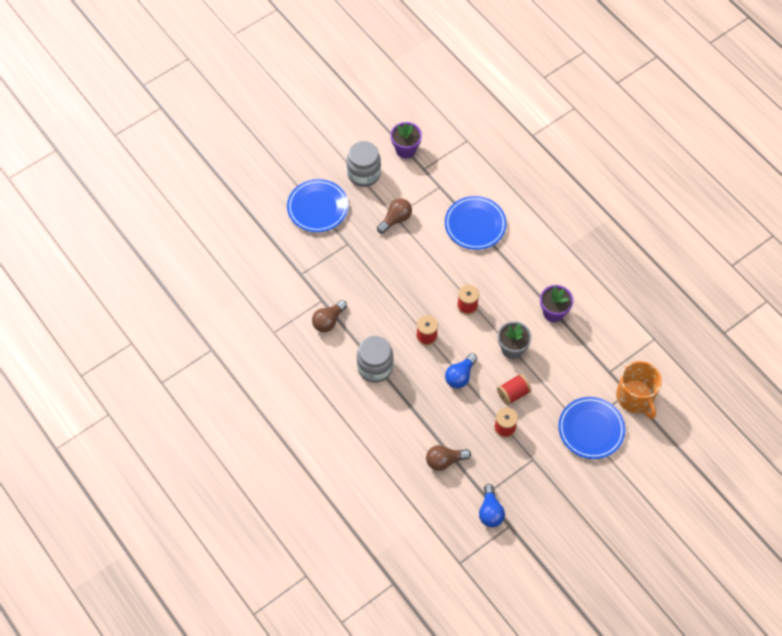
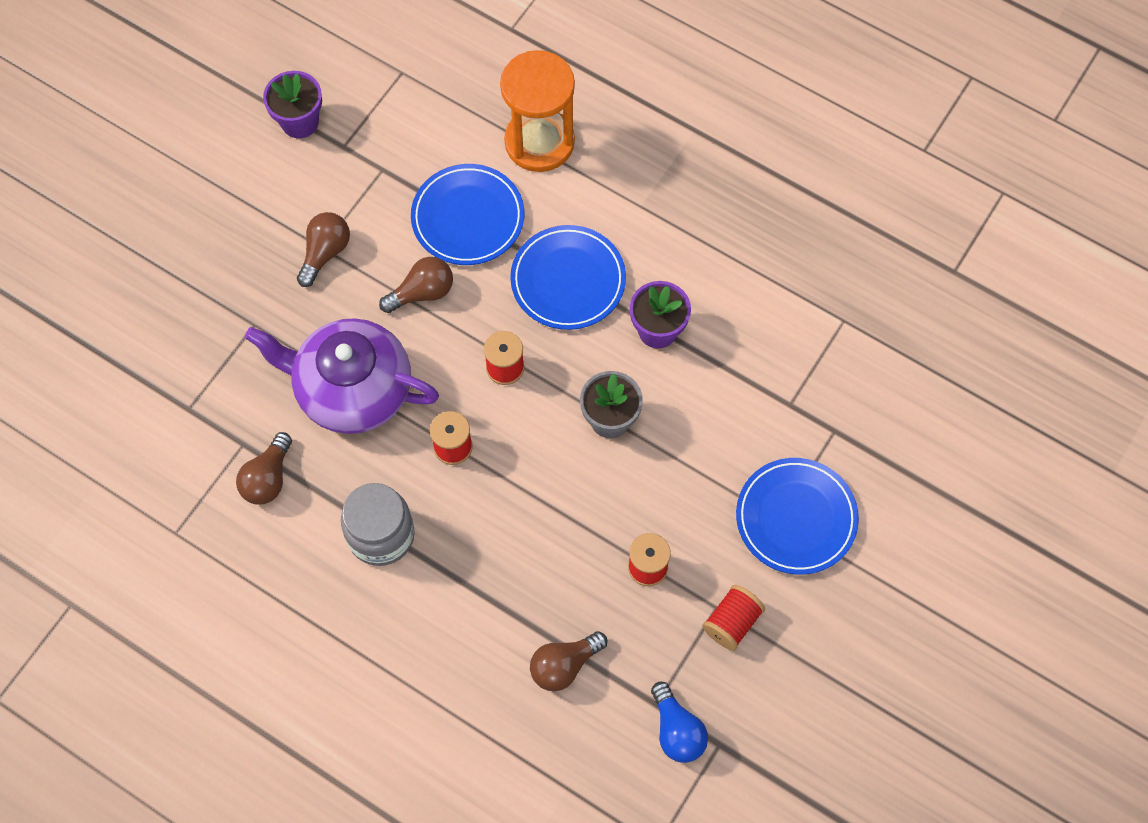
camera: 20 degrees left, 5 degrees up
(317, 207) = (178, 276): blue plate -> blue plate (568, 280)
(364, 174) = (240, 188): grey jar -> none
(385, 291) = (352, 389): none -> purple teapot
(438, 255) = (422, 293): none -> brown light bulb
(460, 376) = (537, 499): blue light bulb -> none
(513, 393) = (640, 500): red spool -> red spool (732, 622)
(526, 198) = (539, 142): none -> orange hourglass
(635, 397) = (849, 435): orange mug -> none

